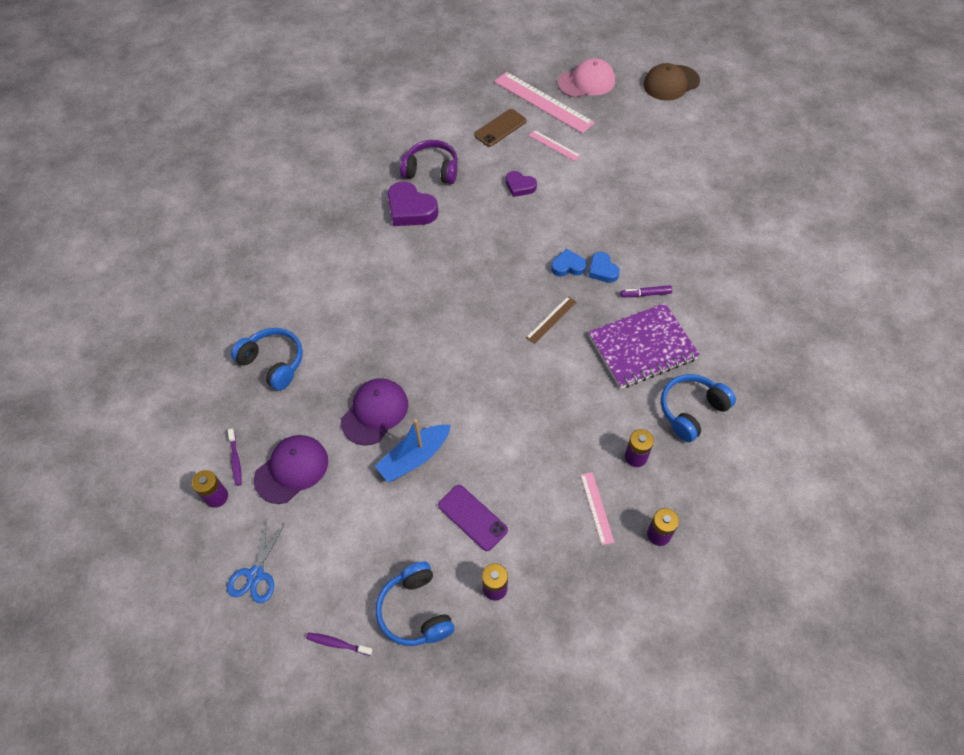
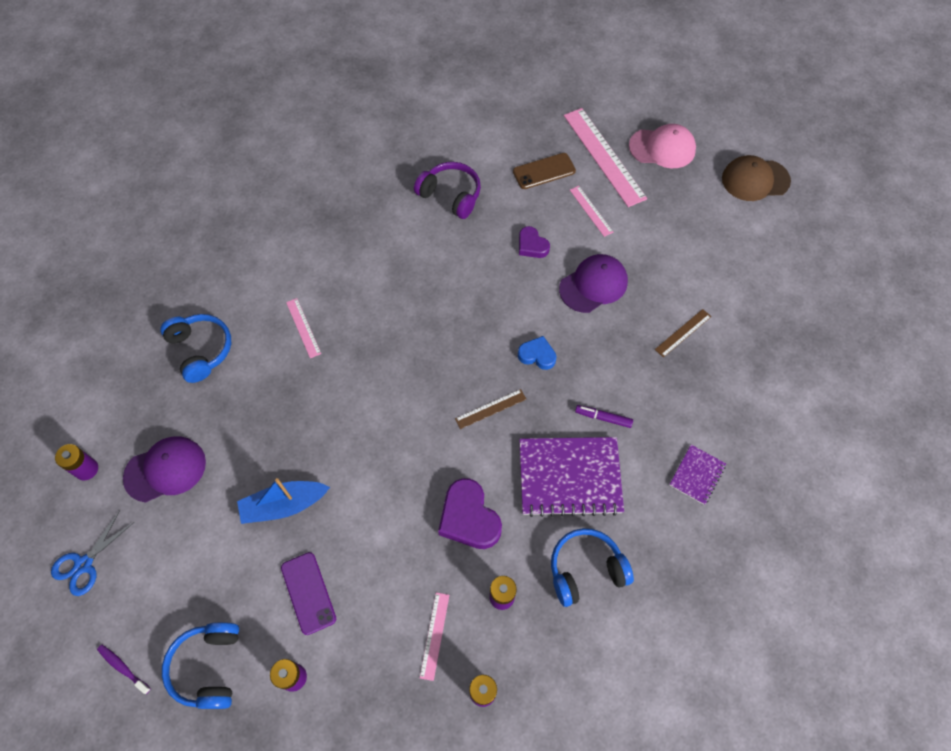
camera: 20 degrees right, 5 degrees up
(235, 460) = (120, 438): purple toothbrush -> none
(357, 313) = (303, 327): none -> pink ruler
(375, 412) = (269, 441): purple cap -> purple cap (593, 285)
(410, 209) = (409, 232): purple heart -> purple heart (469, 518)
(602, 270) = (571, 373): blue heart -> none
(674, 210) = (683, 333): none -> brown ruler
(740, 309) = (697, 475): none -> purple notebook

